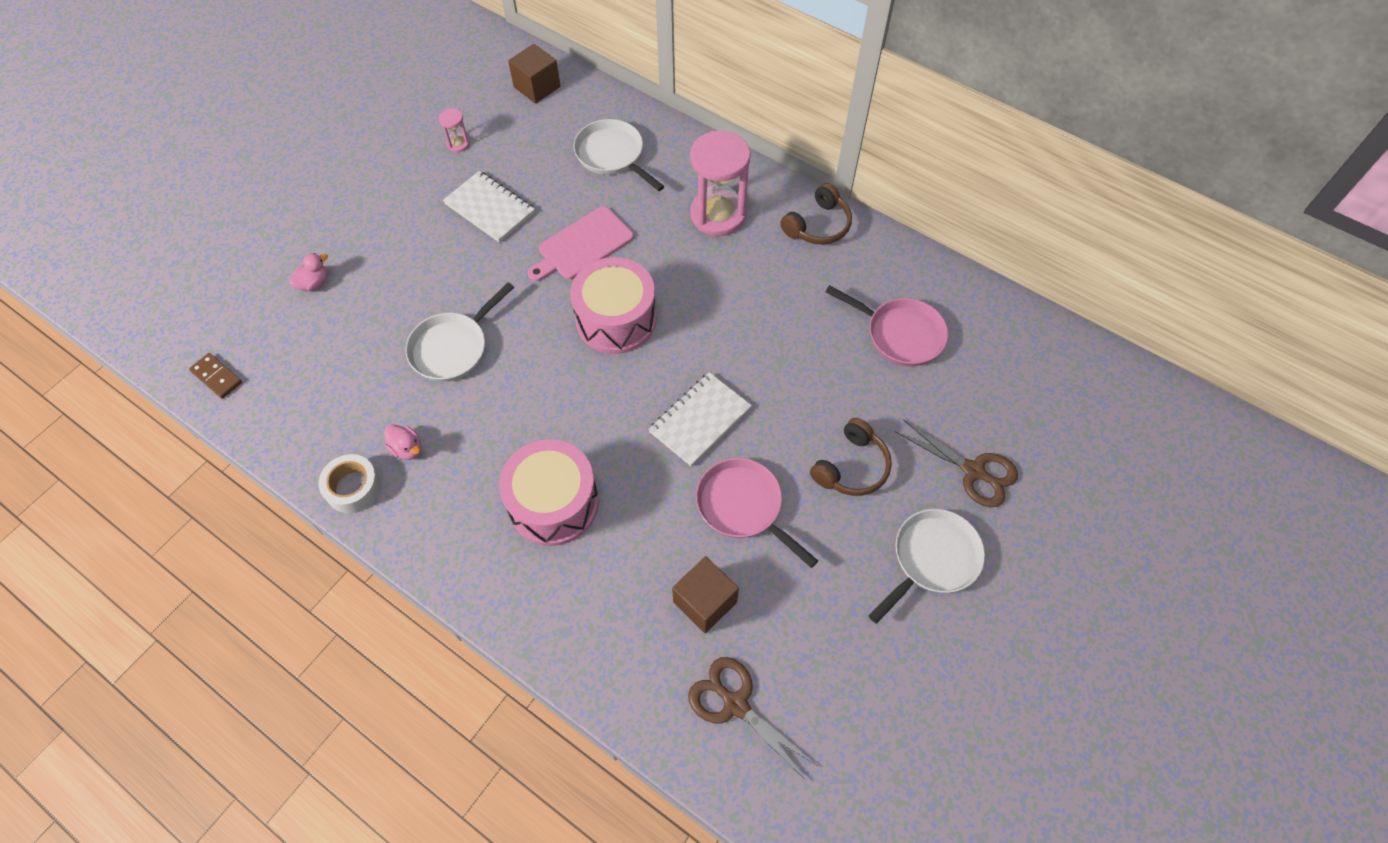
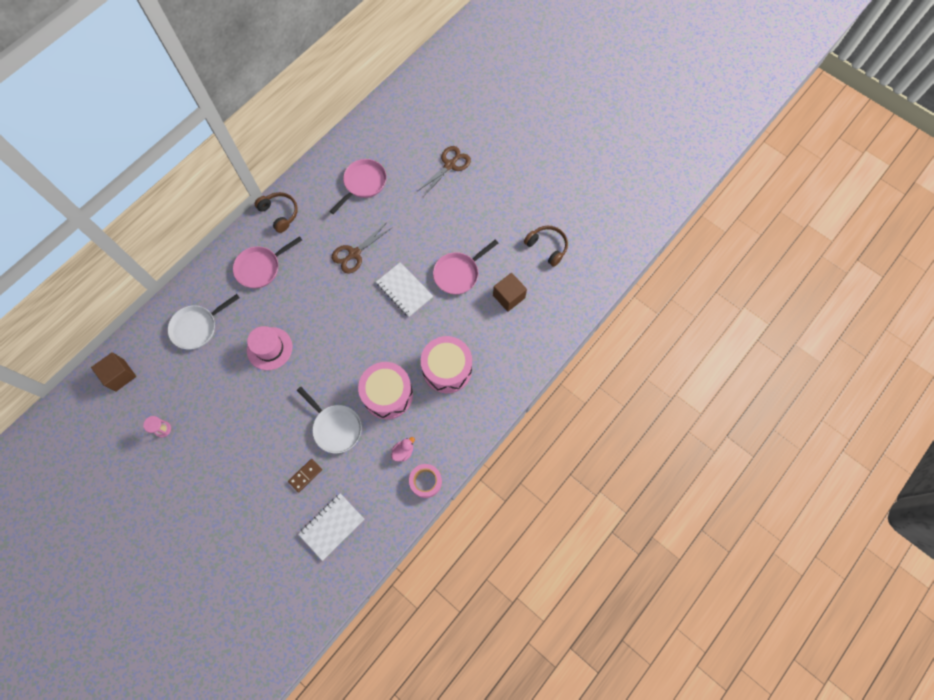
camera: 85 degrees left, 10 degrees up
(217, 377) = (335, 578): brown domino -> brown domino (305, 475)
(314, 283) = (269, 521): pink duck -> none
(353, 488) = (425, 481): white tape -> pink tape
(489, 208) = (227, 407): white notebook -> white notebook (332, 526)
(582, 245) = (269, 348): pink cutting board -> pink hat
(616, 319) = (329, 331): pink drum -> pink drum (387, 394)
(718, 215) = (261, 268): pink hourglass -> pink pan
(735, 704) = (560, 287): brown scissors -> brown scissors (354, 254)
(851, 467) = (441, 219): brown headphones -> brown headphones (547, 247)
(932, 559) = (495, 192): white pan -> none

